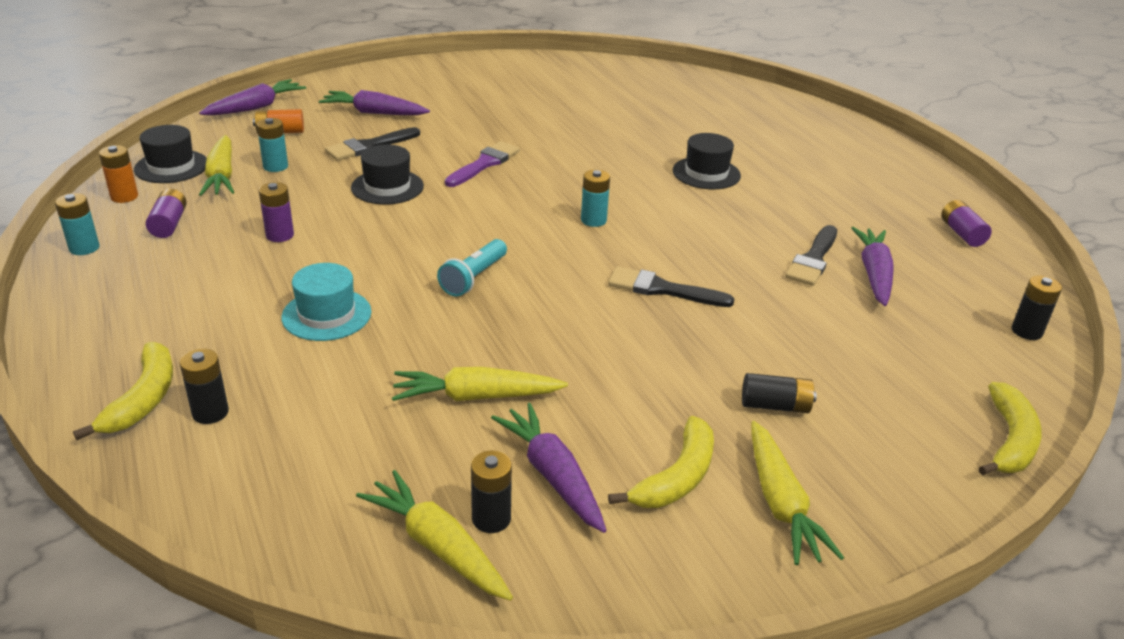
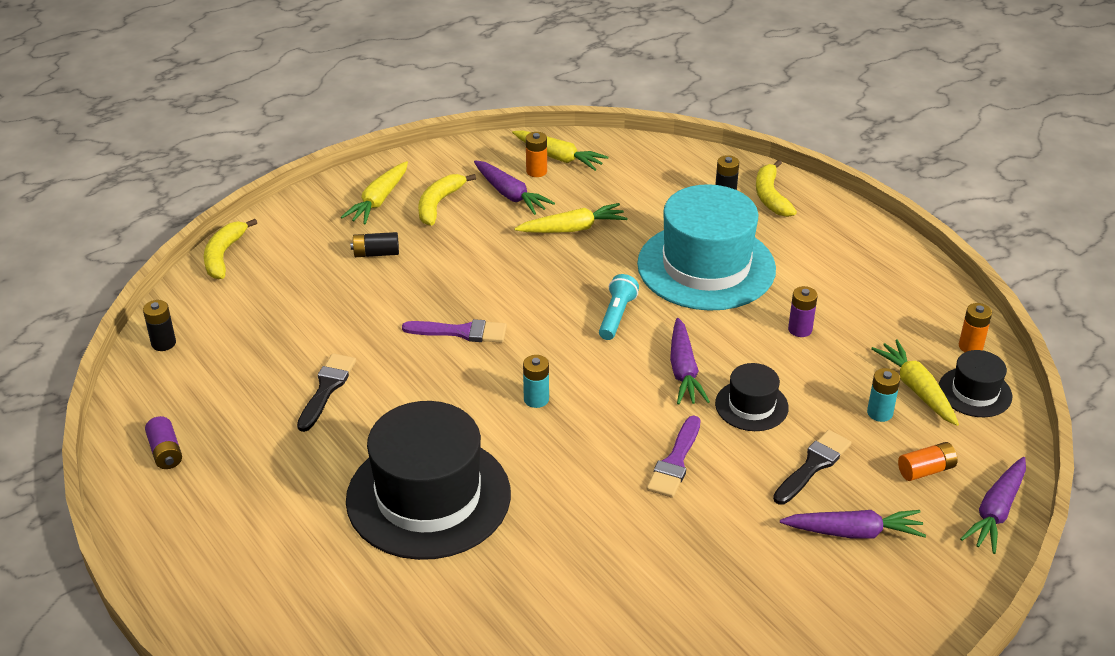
camera: 170 degrees right, 5 degrees up
(84, 248) = (935, 289): turquoise battery -> none
(169, 224) = (899, 324): purple battery -> none
(326, 315) = (706, 266): turquoise hat -> turquoise hat, size x2.11
(491, 519) = (536, 171): black battery -> orange battery
(662, 289) = (461, 332): black brush -> purple brush
(706, 173) = (428, 497): black hat -> black hat, size x2.11
(780, 503) = (379, 200): yellow carrot -> yellow carrot turned 135 degrees counterclockwise
(874, 274) = (274, 381): purple carrot -> purple carrot (683, 370)

